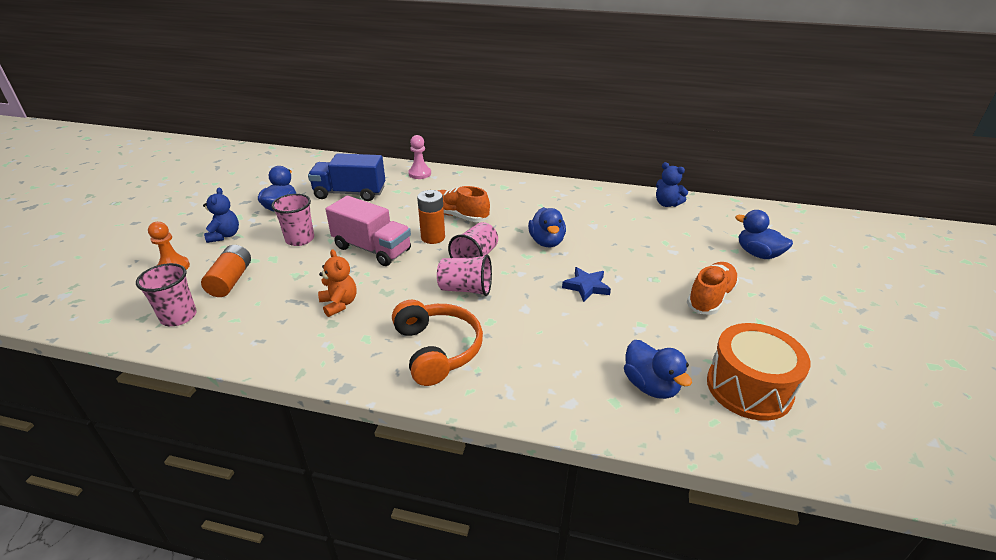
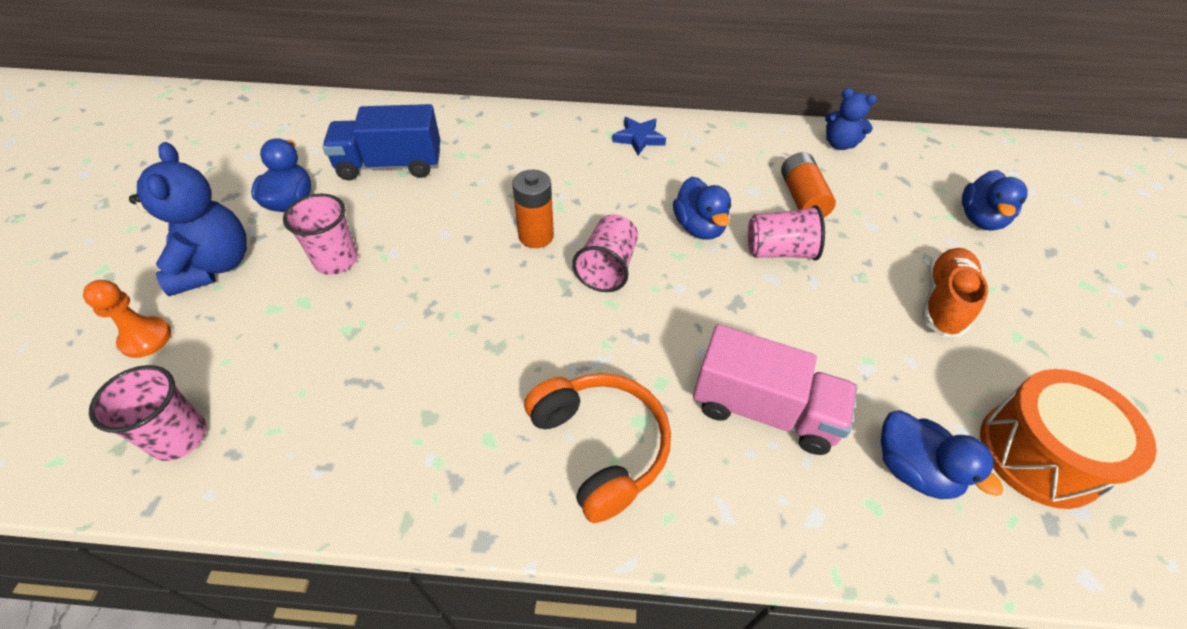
camera: 10 degrees left, 15 degrees up
(225, 235) = (214, 265): blue teddy bear -> blue teddy bear, size x1.68
(231, 280) = (247, 353): orange battery -> orange battery (802, 198)
(339, 304) = (430, 378): orange teddy bear -> none
(372, 249) = (452, 267): pink truck -> pink truck (763, 409)
(420, 174) = (484, 120): pink pawn -> none
(458, 216) = (562, 192): orange shoe -> none
(465, 289) = (610, 327): pink cup -> pink cup (779, 251)
(586, 287) = (776, 302): blue star -> blue star (639, 138)
(758, 254) = (980, 219): blue duck -> blue duck turned 105 degrees counterclockwise

